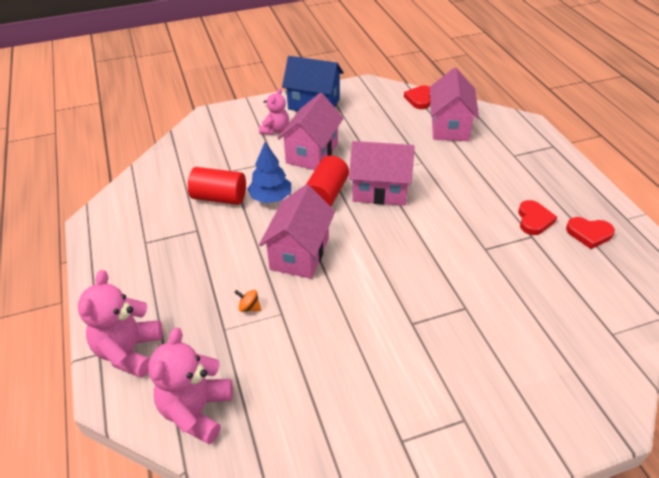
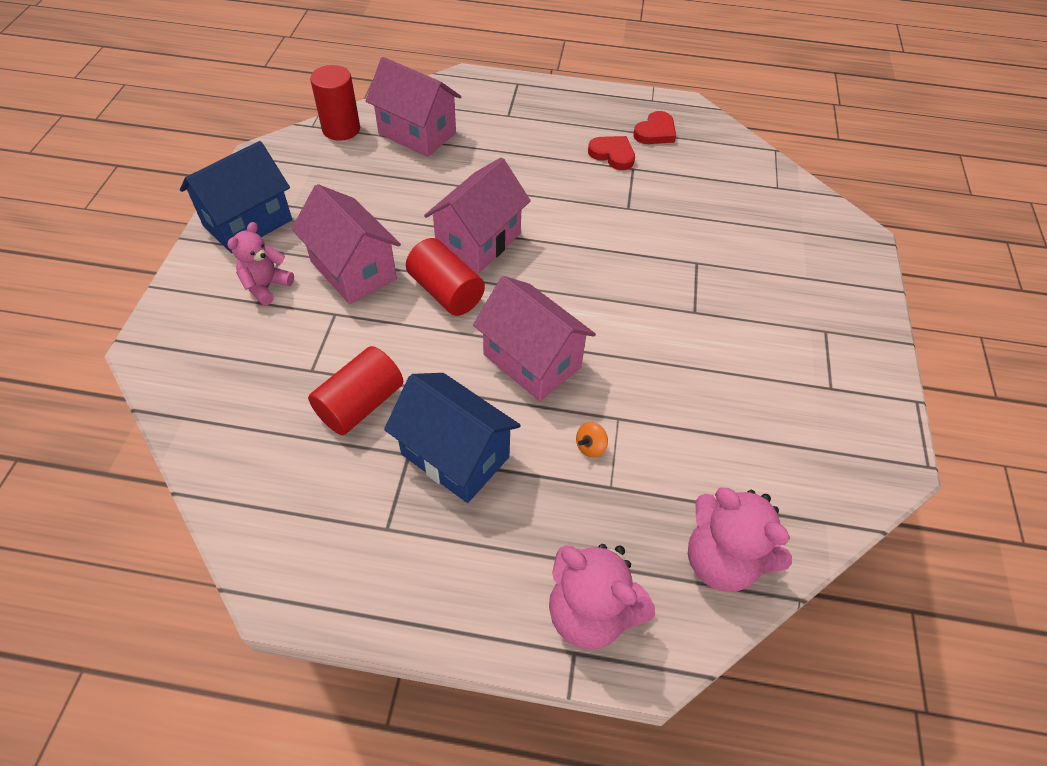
camera: 65 degrees left, 10 degrees up
(206, 249) = (455, 455): none -> blue house
(271, 198) = (407, 348): blue tree -> none
(275, 130) = (266, 286): pink teddy bear -> pink teddy bear turned 105 degrees counterclockwise
(419, 99) = (341, 129): red heart -> red cylinder

